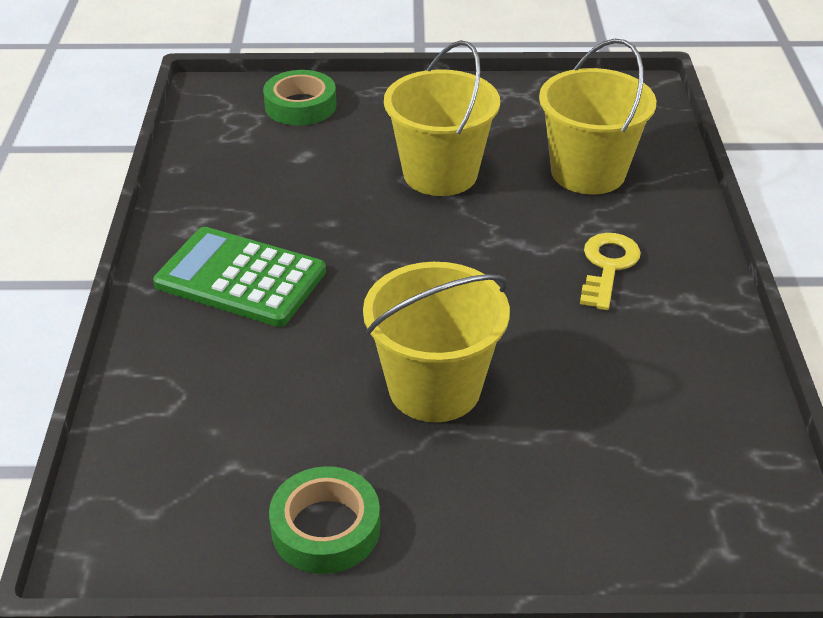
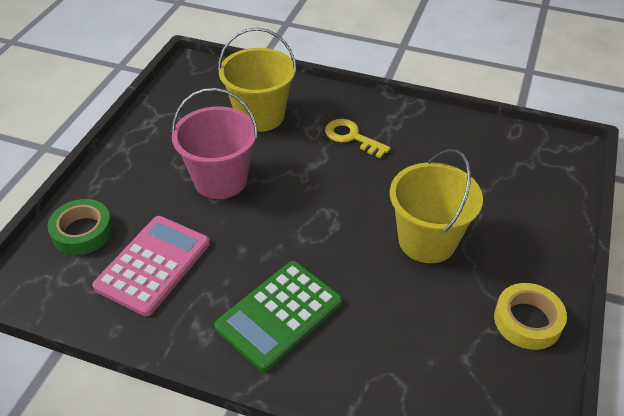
camera: 70 degrees left, 5 degrees up
(275, 166) = (153, 265): none -> pink calculator
(326, 528) = (527, 320): green tape -> yellow tape
(440, 174) = (220, 180): yellow bucket -> pink bucket

